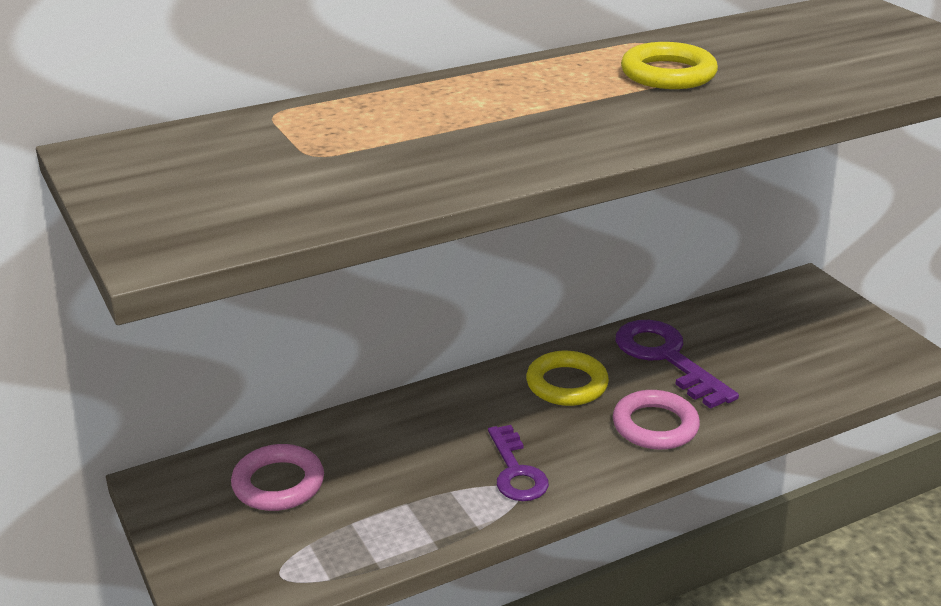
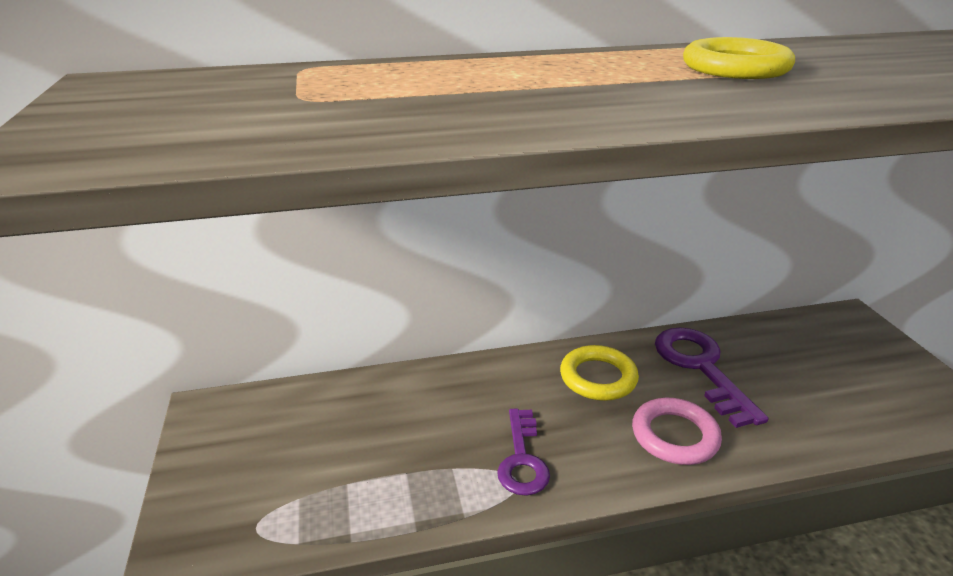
camera: 15 degrees right, 0 degrees up
(278, 483) = (302, 429): pink ring -> none

